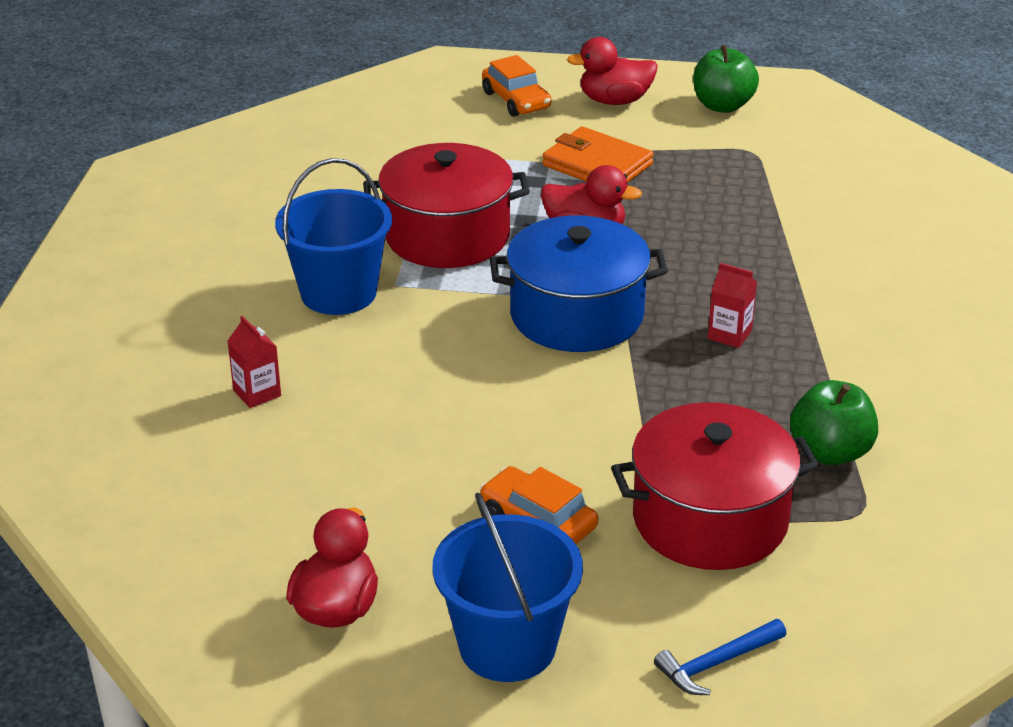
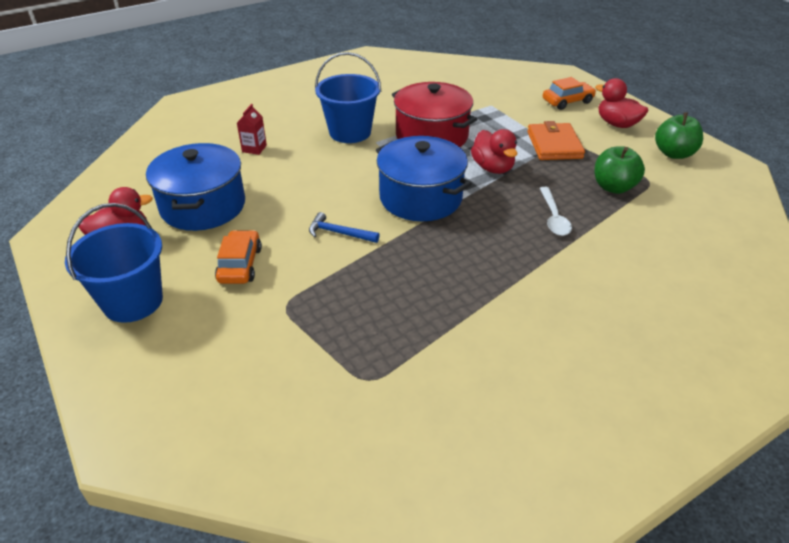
camera: 50 degrees right, 5 degrees up
(351, 500) = (203, 206): none -> blue pot
(516, 100) = (567, 101): orange car -> orange car turned 135 degrees counterclockwise
(710, 519) = (299, 322): red pot -> none
(716, 663) = (174, 383): blue hammer -> blue hammer (339, 233)
(729, 335) = (471, 252): red carton -> none
(736, 247) = (553, 217): none -> white spoon
(830, 452) = (411, 340): green apple -> green apple (613, 187)

